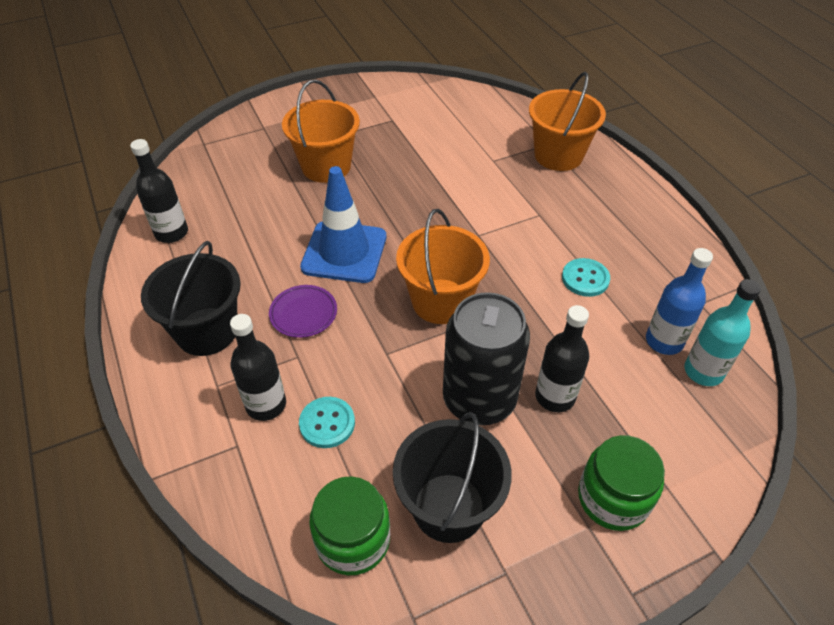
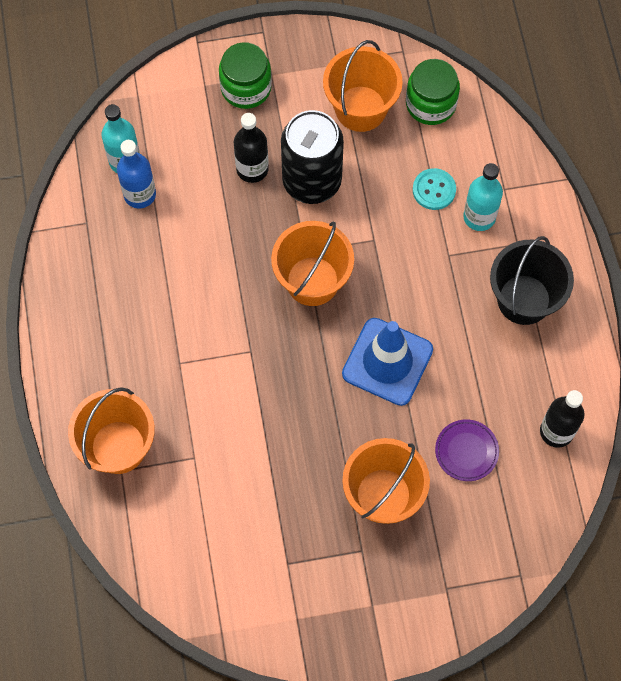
camera: 165 degrees left, 20 degrees up
(266, 405) = (479, 217): black bottle -> turquoise bottle
(303, 313) = (437, 298): purple plate -> purple plate (466, 451)
(449, 507) = (360, 108): black bucket -> orange bucket
(585, 279) = (173, 273): turquoise button -> none

